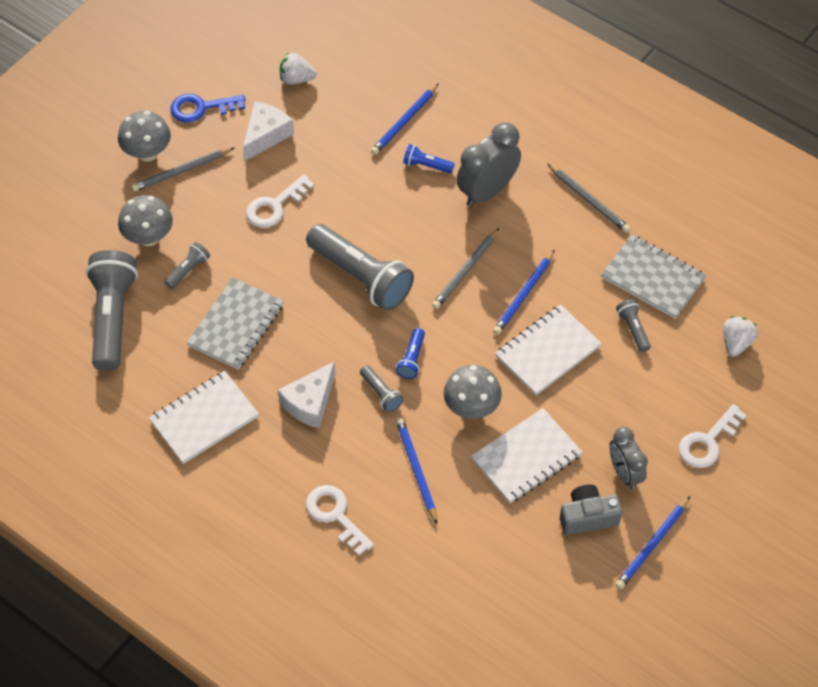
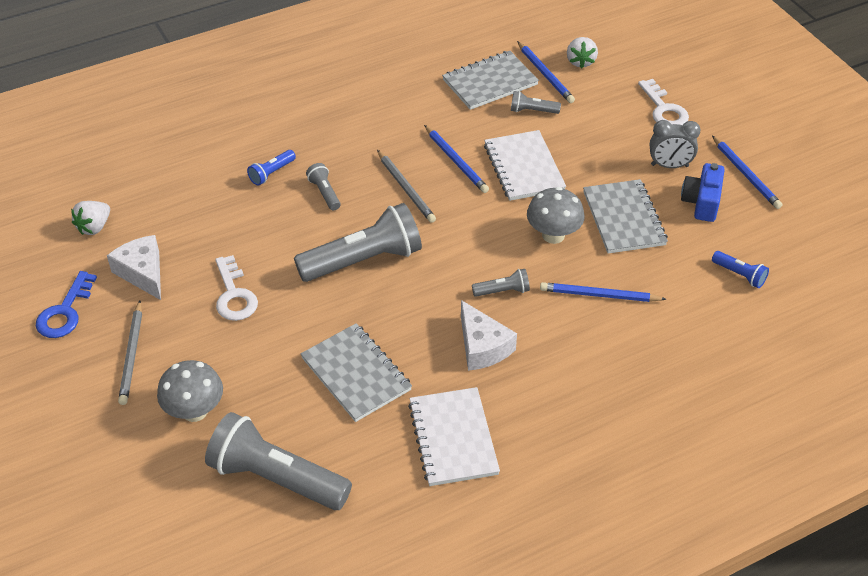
camera: 65 degrees left, 10 degrees down
(147, 153) = (84, 376): grey mushroom -> none
(188, 270) = (261, 391): grey flashlight -> grey flashlight (324, 193)
(335, 515) = (619, 370): white key -> none
(405, 121) = (210, 170): blue pencil -> blue pencil (545, 74)
(412, 359) = (478, 256): blue flashlight -> blue flashlight (739, 275)
(487, 191) = (330, 145): grey clock -> none
(526, 457) = (623, 218): white notebook -> grey notebook
(588, 517) = (701, 202): grey camera -> blue camera
(589, 200) = (386, 89): grey pencil -> none
(736, 343) = (580, 61): white strawberry -> white strawberry turned 135 degrees counterclockwise

